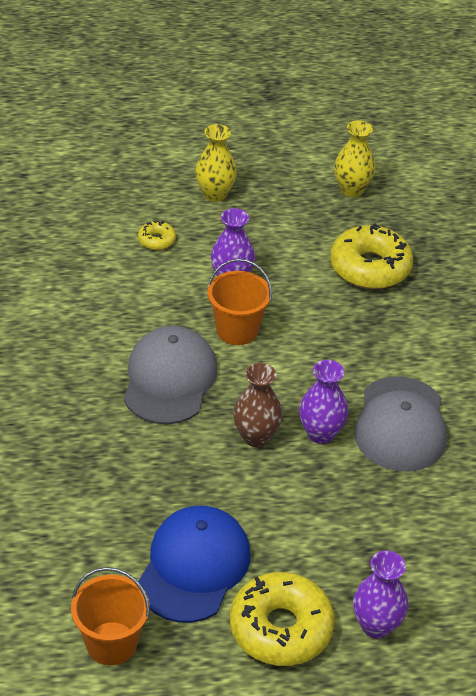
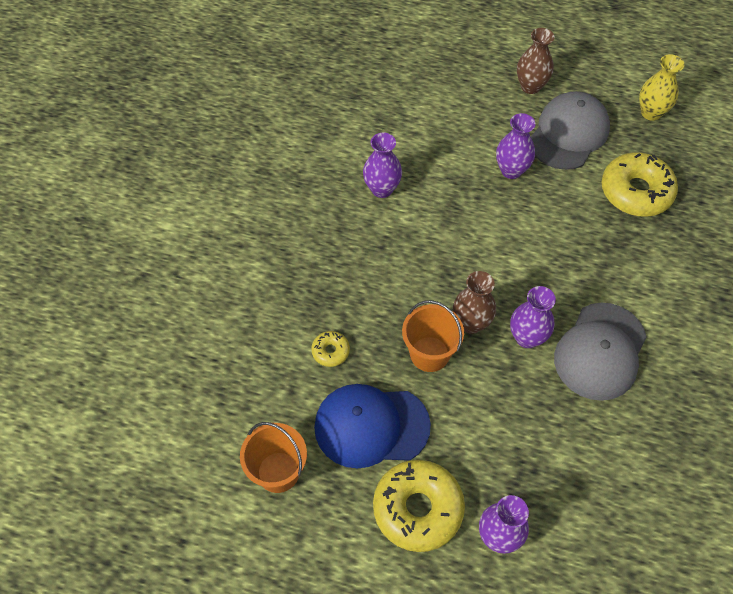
camera: 25 degrees right, 15 degrees up
(97, 334) = (382, 189): none -> purple vase
(156, 240) = (464, 116): yellow donut -> yellow donut (330, 351)
(169, 379) = (422, 247): grey cap -> grey cap (568, 134)
(194, 566) = (371, 426): blue cap -> blue cap turned 135 degrees counterclockwise
(215, 194) = (530, 86): yellow vase -> brown vase
(237, 330) = (496, 219): orange bucket -> orange bucket (429, 354)

